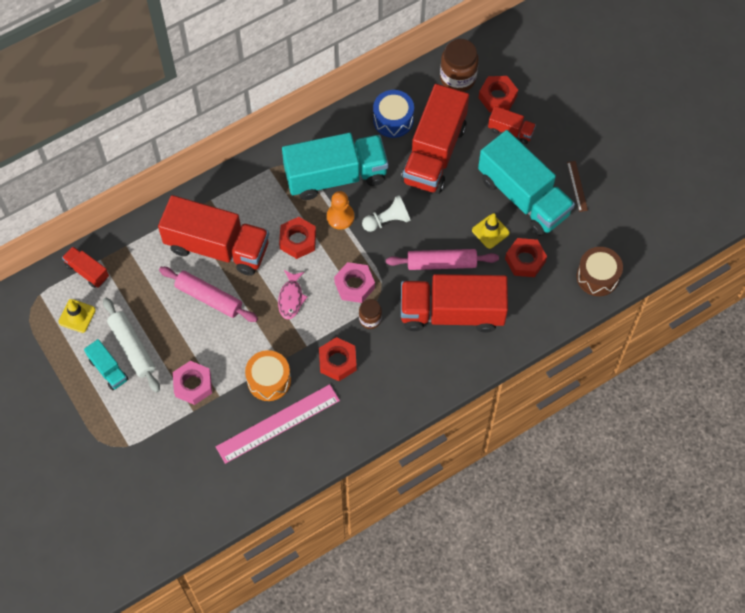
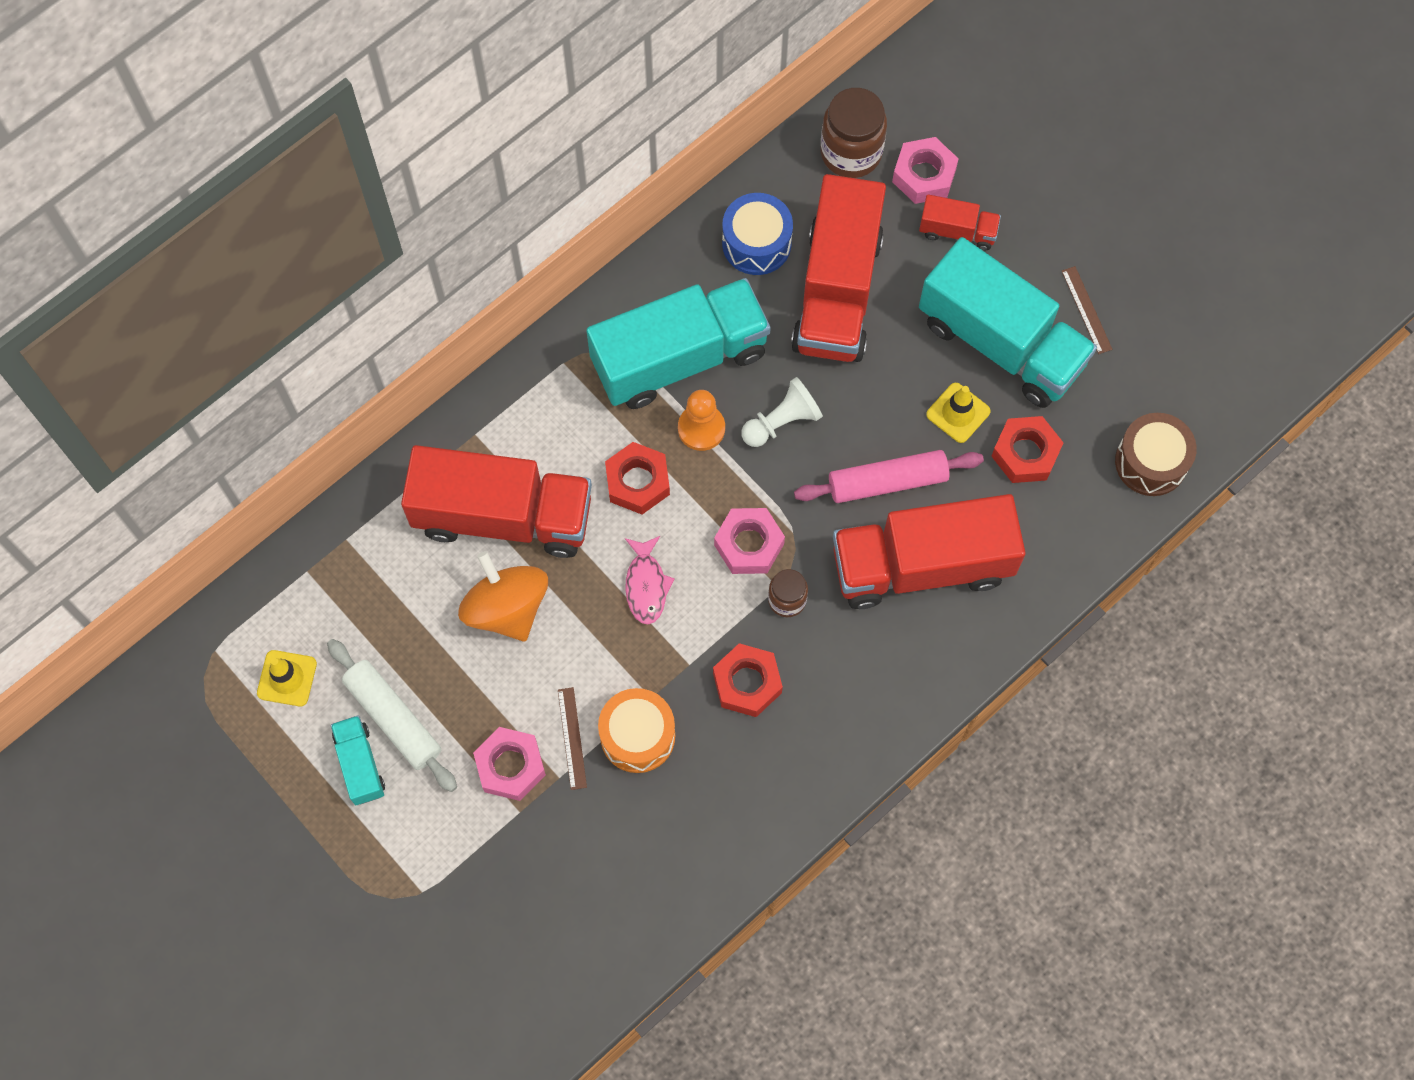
camera: 10 degrees left, 5 degrees up
(87, 271) = (288, 596): red truck -> none
(108, 370) = (360, 764): turquoise truck -> turquoise truck turned 150 degrees counterclockwise
(209, 298) = (507, 608): pink rolling pin -> orange spinning top
(231, 375) = (572, 738): none -> brown ruler
(278, 423) = (668, 809): pink ruler -> none
(497, 97) = (924, 175): red nut -> pink nut

